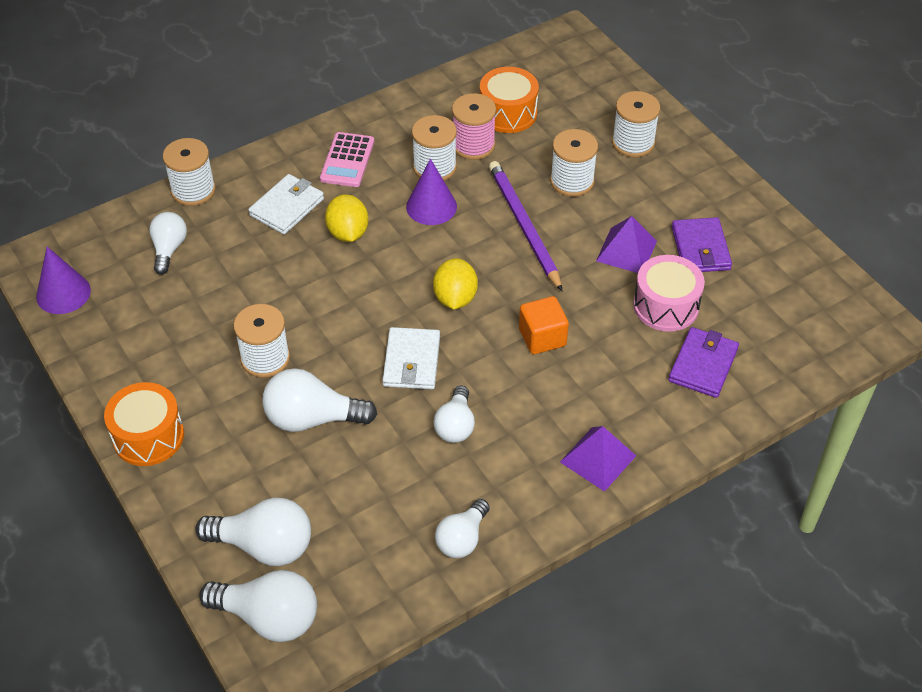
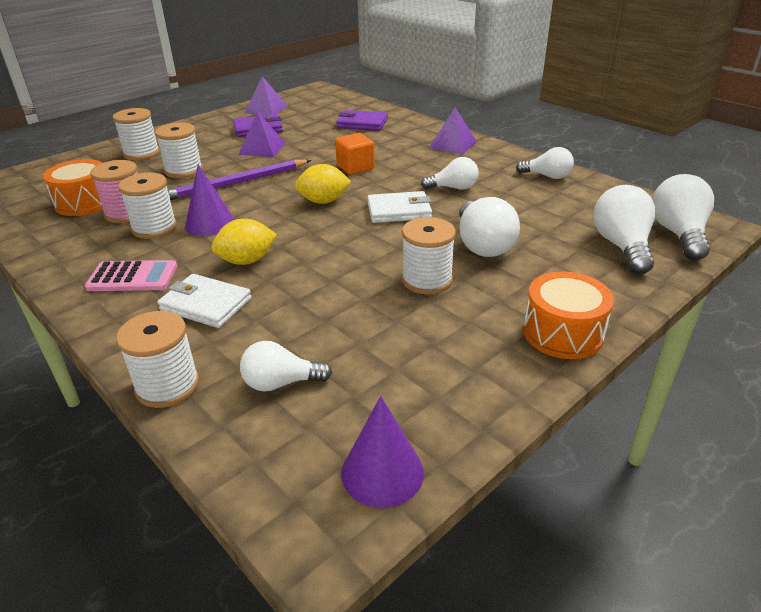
camera: 100 degrees left, 15 degrees down
(666, 306) = (314, 135): pink drum -> none
(783, 259) = (266, 109): none -> purple pyramid

